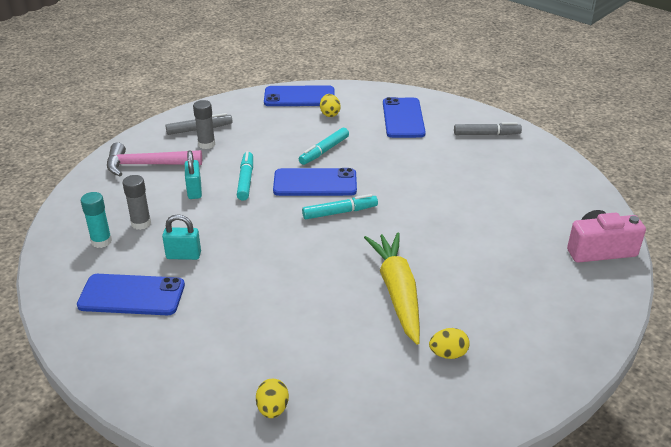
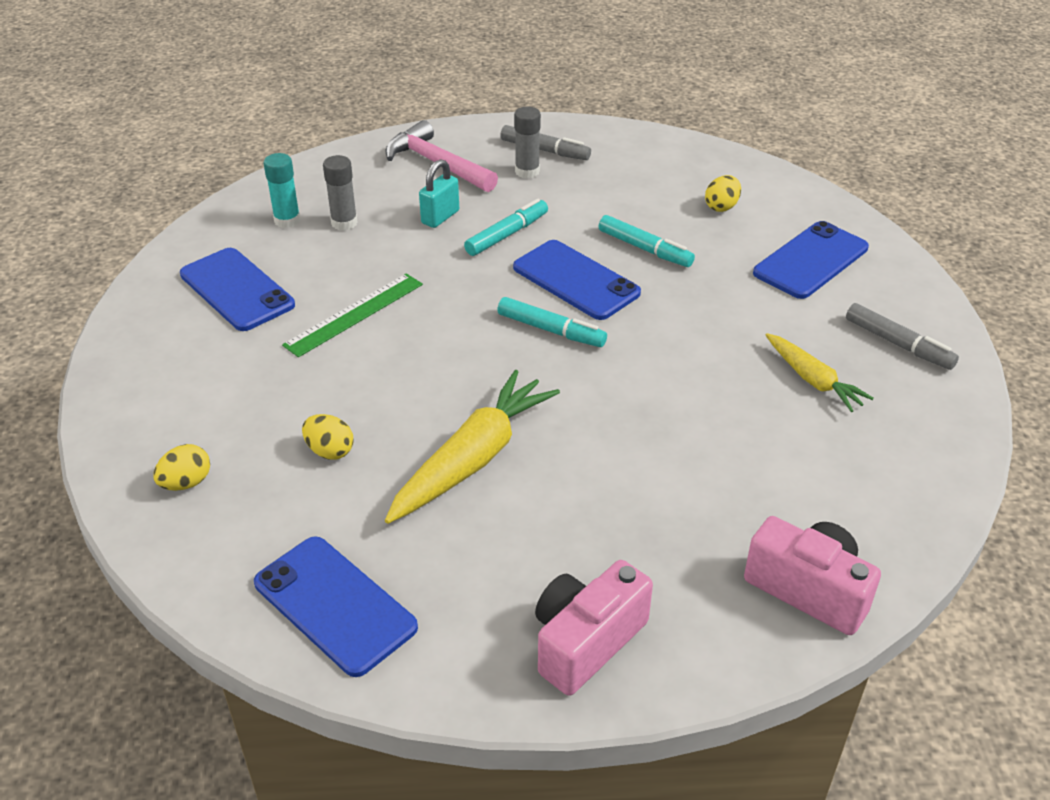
camera: 45 degrees right, 5 degrees up
(183, 255) = (333, 279): turquoise padlock -> none
(226, 265) = (354, 314): none -> green ruler
(299, 97) = (716, 167): blue phone -> blue phone (335, 605)
(324, 151) = (644, 249): turquoise marker -> turquoise marker turned 135 degrees counterclockwise
(448, 354) = (419, 563): yellow egg -> yellow egg (330, 451)
(478, 167) = (813, 380): none -> yellow carrot
(561, 331) = (586, 642): none -> pink camera

